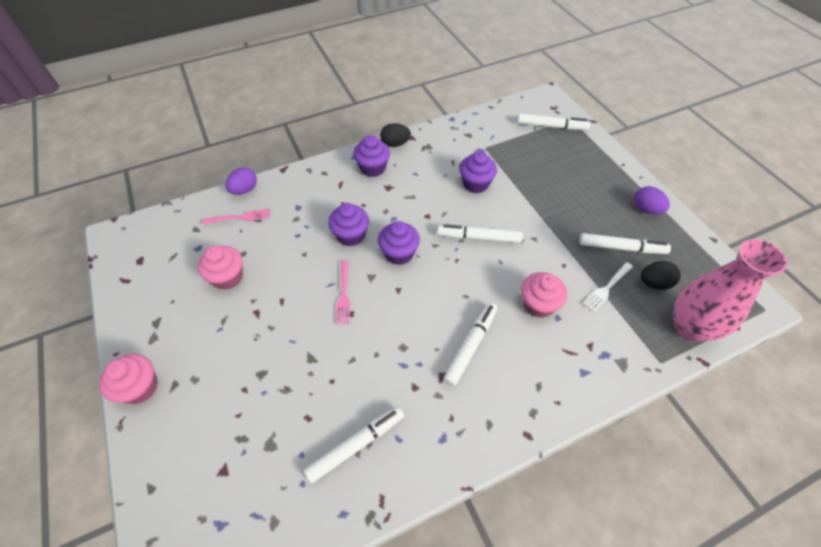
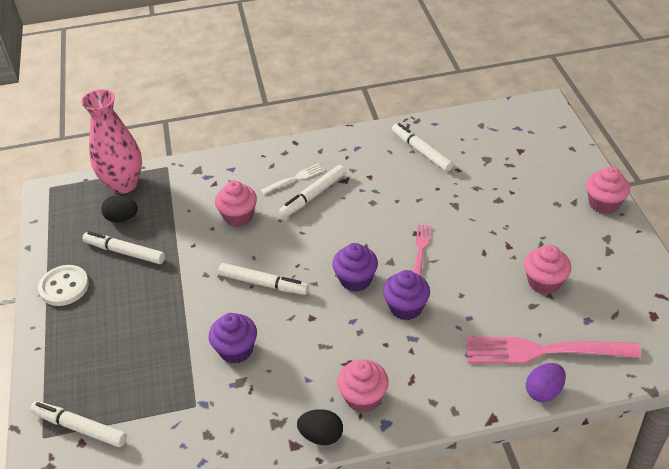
camera: 165 degrees left, 10 degrees down
(240, 217) = (543, 351): pink fork -> pink fork, size x2.02
(356, 445) = (421, 151): white marker -> white marker turned 75 degrees clockwise
(373, 168) = (363, 397): purple cupcake -> pink cupcake
(607, 288) = (167, 221): white fork -> white fork (295, 178)
(646, 209) = (64, 287): purple egg -> white button

